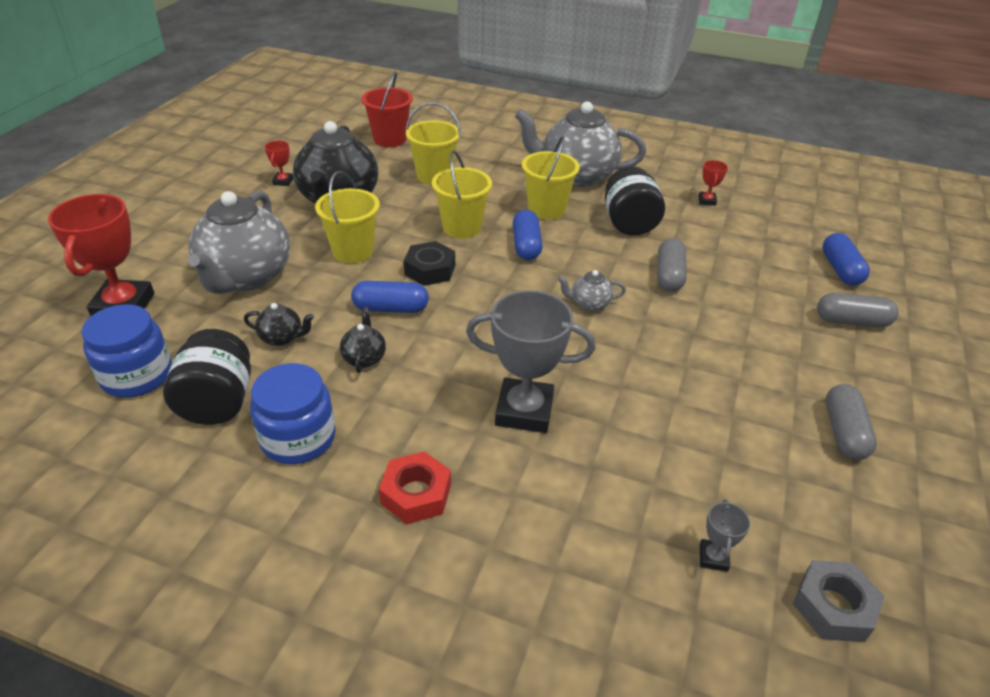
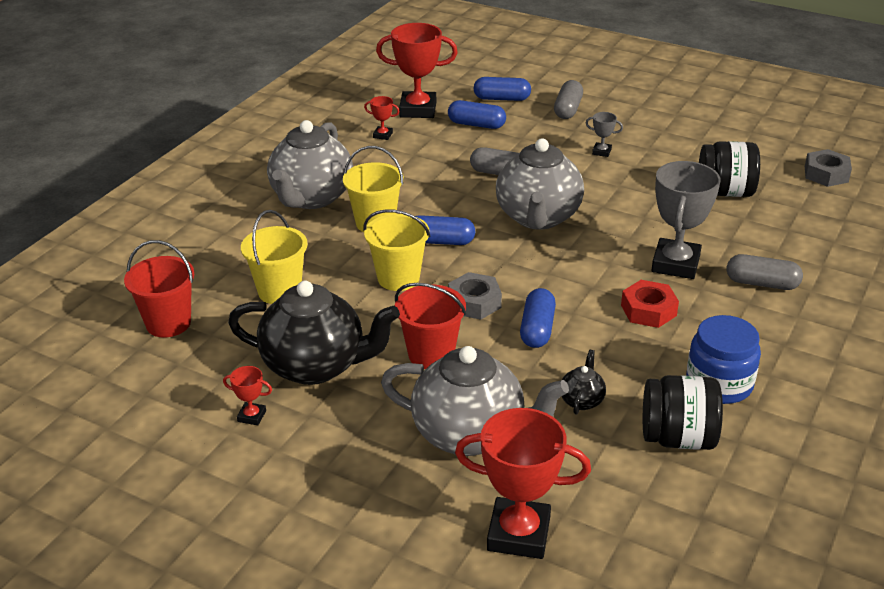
camera: 80 degrees left, 5 degrees down
(137, 375) = (642, 502): blue jar -> none
(353, 251) = (431, 354): yellow bucket -> red bucket
(364, 358) = (612, 346): black teapot -> none
(416, 494) = (770, 321): red nut -> red nut (648, 310)
(430, 270) = (474, 302): black nut -> grey nut
(589, 304) = (538, 218): grey teapot -> grey teapot, size x2.36
(629, 223) = (412, 180): black jar -> black jar (725, 192)
(713, 557) = (800, 206): grey trophy -> grey trophy (601, 152)
(766, 255) = (476, 125): none -> blue capsule
(773, 217) = (418, 110): none -> red trophy
(844, 432) = (686, 139): grey capsule -> grey capsule (762, 283)

